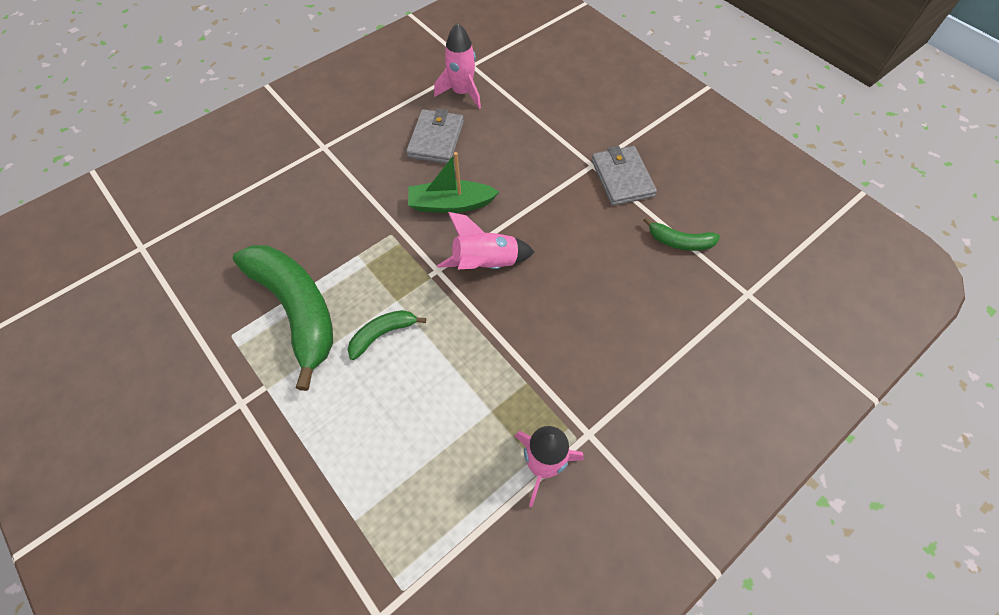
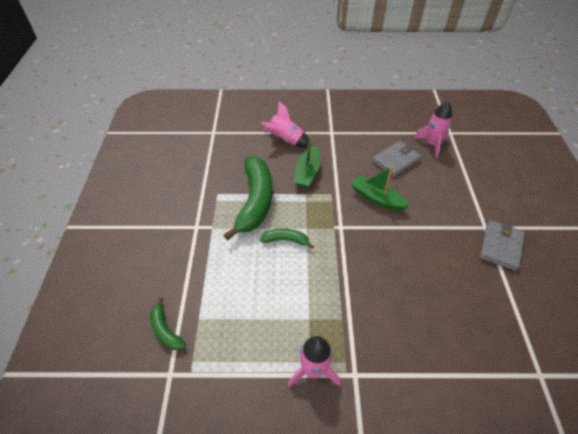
camera: 40 degrees right, 10 degrees down
(336, 224) = (307, 173): none -> green boat
(485, 263) = (371, 241): pink rocket -> pink rocket (286, 140)
(679, 242) = (512, 309): green banana -> green banana (166, 330)

